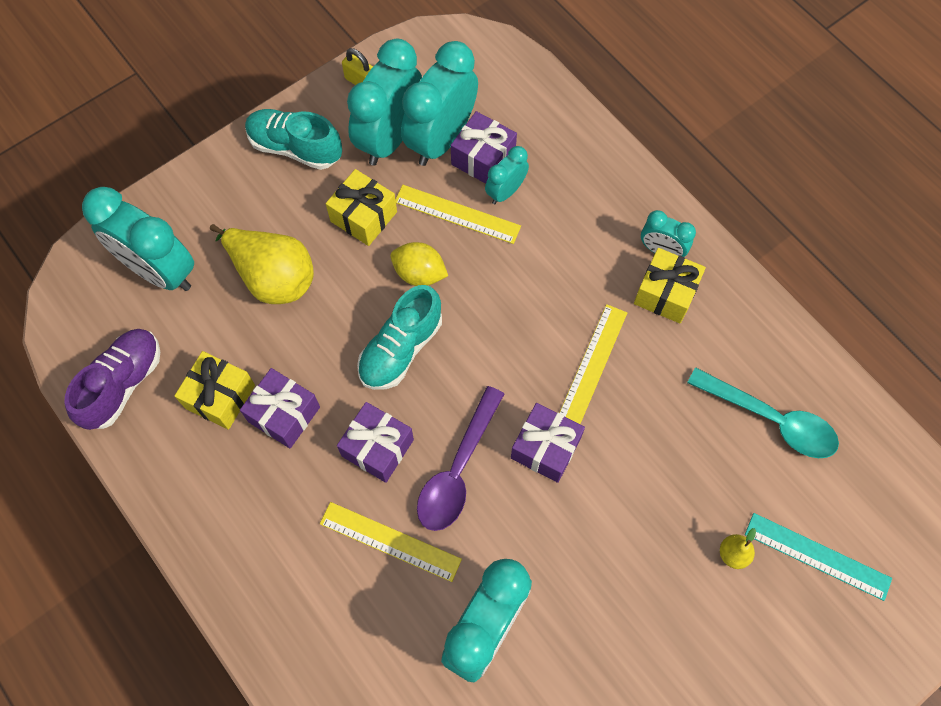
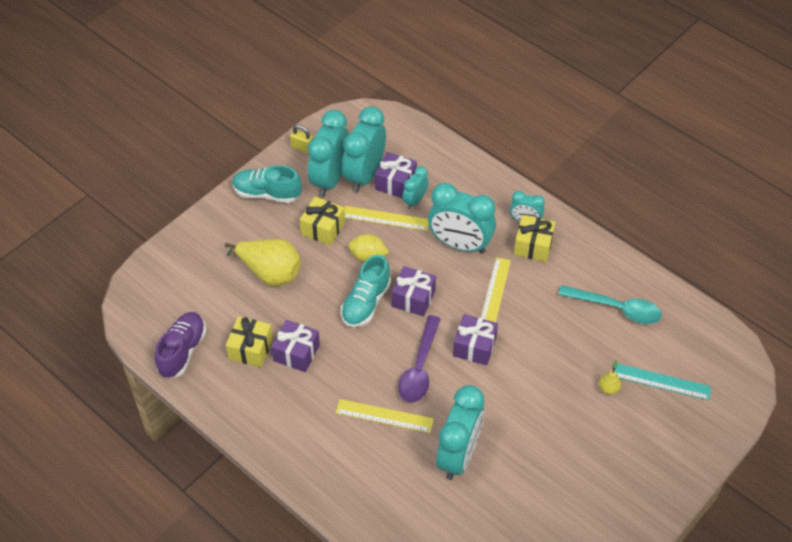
camera: 10 degrees left, 15 degrees down
(159, 271) = (191, 280): turquoise clock -> turquoise clock (460, 244)
(377, 448) = (363, 363): purple gift -> purple gift (413, 298)

